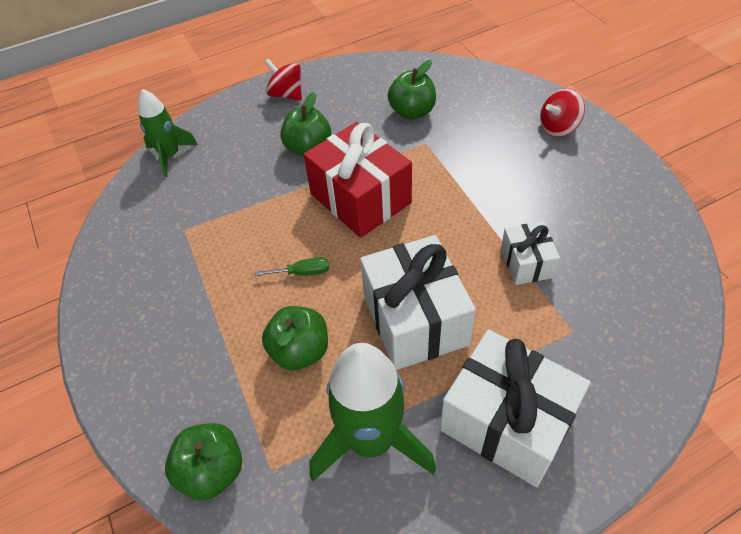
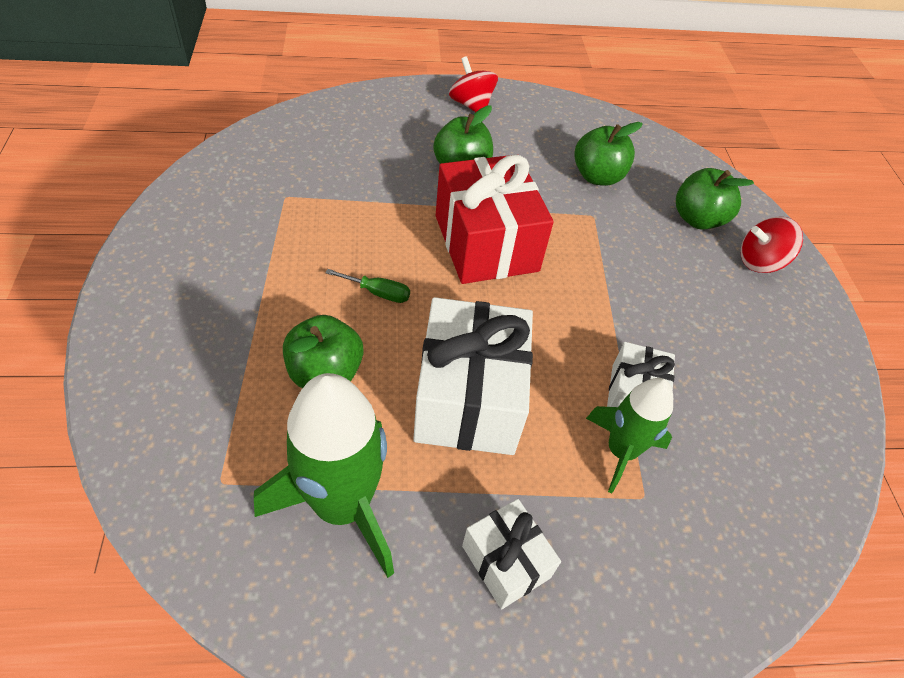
camera: 15 degrees right, 0 degrees up
(170, 156) = (316, 118): green rocket -> green rocket (621, 451)
(212, 471) = (161, 453): green apple -> green apple (697, 219)
(507, 422) = (506, 561): white gift -> white gift, size x0.53

